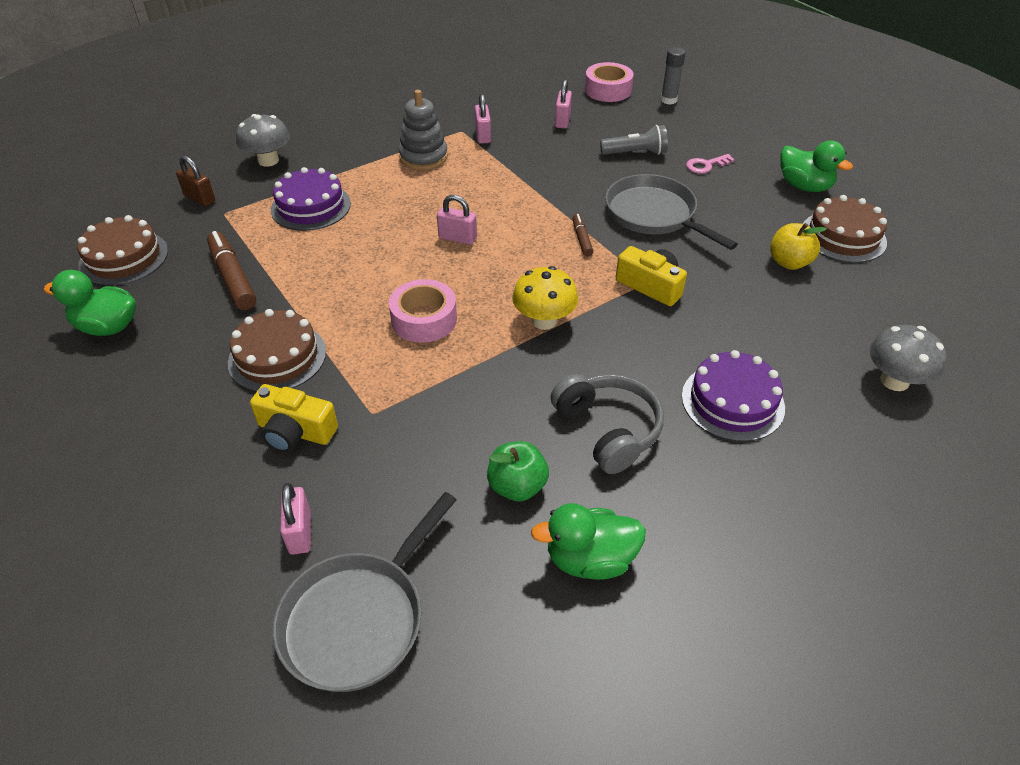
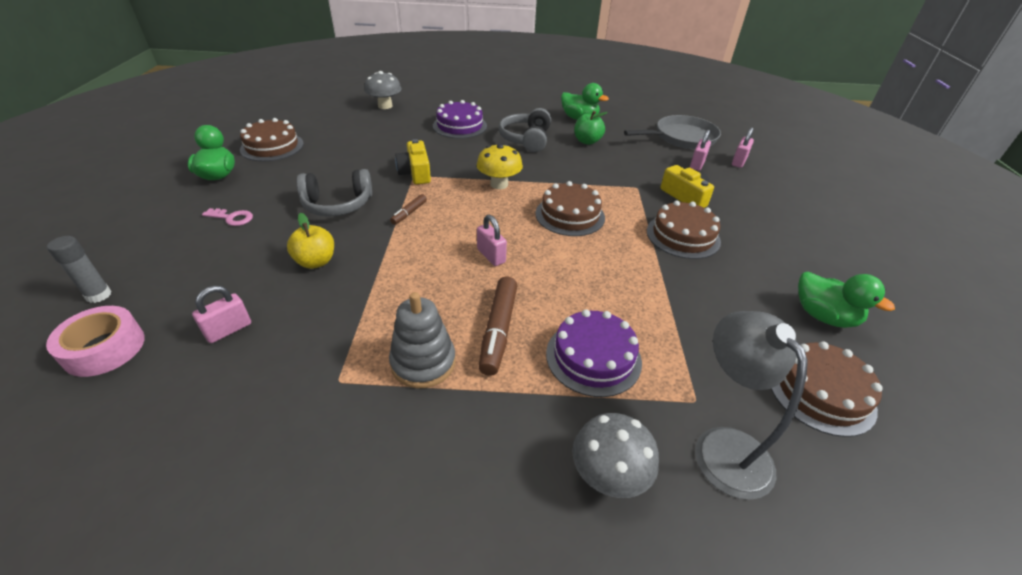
camera: 145 degrees left, 5 degrees down
(200, 198) = (723, 446): brown padlock -> grey lamp
(233, 277) = (702, 311): brown marker -> brown marker (498, 330)
(424, 319) = (570, 215): pink tape -> brown cake
(483, 135) = (328, 358): pink padlock -> pink padlock (738, 162)
(635, 153) = (250, 255): grey flashlight -> none
(654, 215) = (337, 205): grey pan -> grey headphones
(789, 262) = (326, 150): yellow apple -> yellow apple (316, 262)

